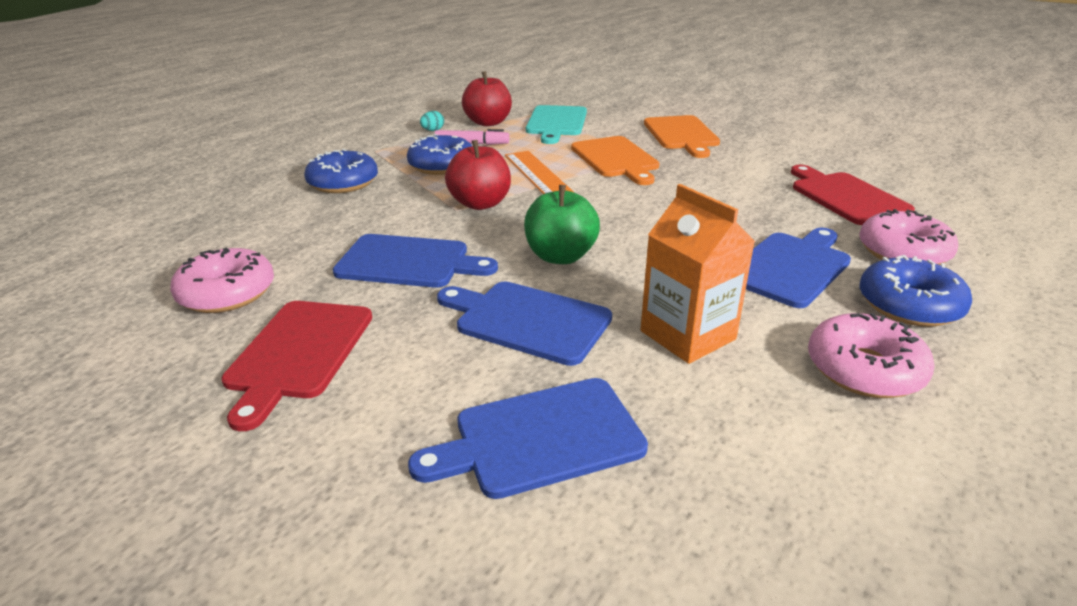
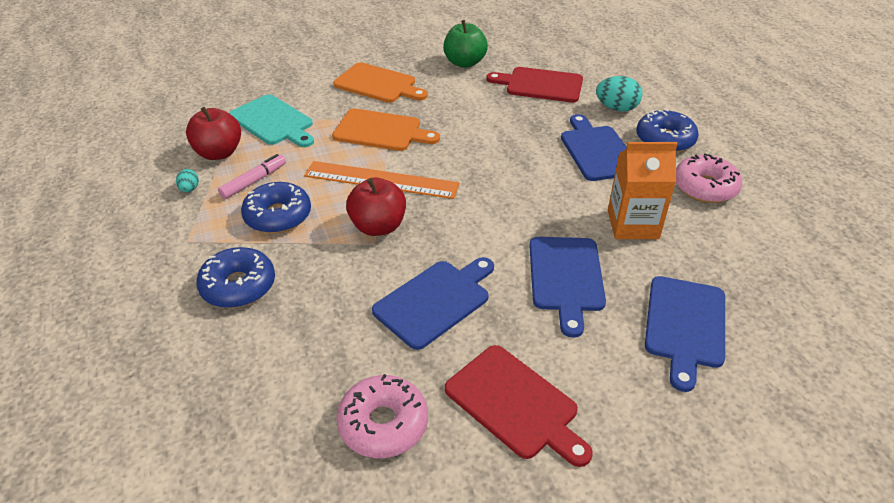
camera: 55 degrees left, 10 degrees up
(527, 320) = (566, 278): blue cutting board -> blue cutting board turned 60 degrees counterclockwise
(560, 256) = (500, 227): green apple -> green apple (464, 63)
(903, 252) = (616, 108): pink donut -> turquoise egg

